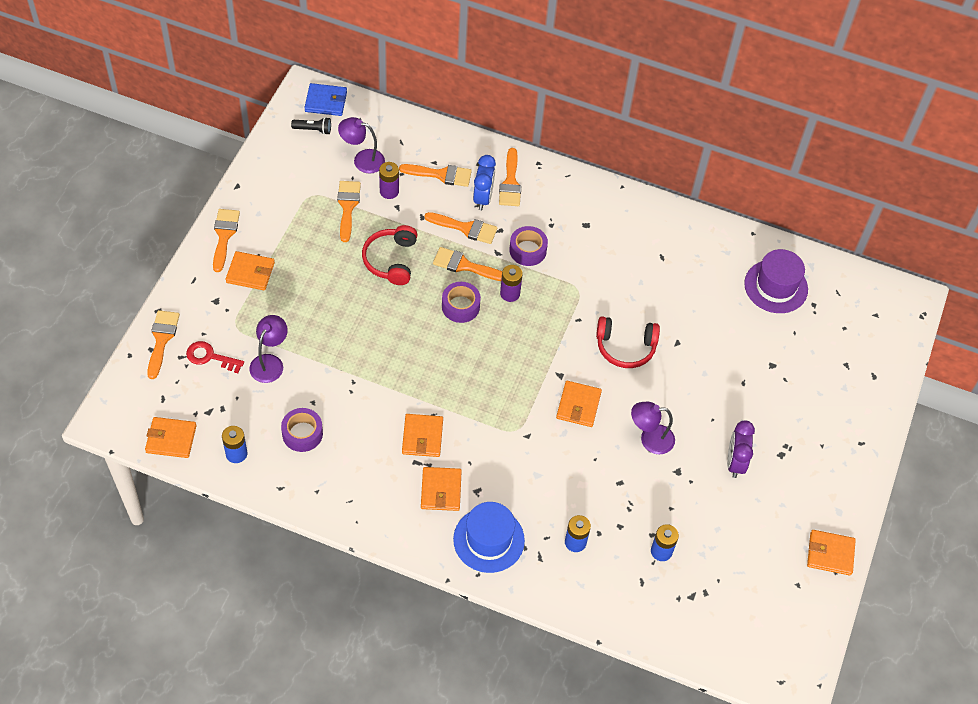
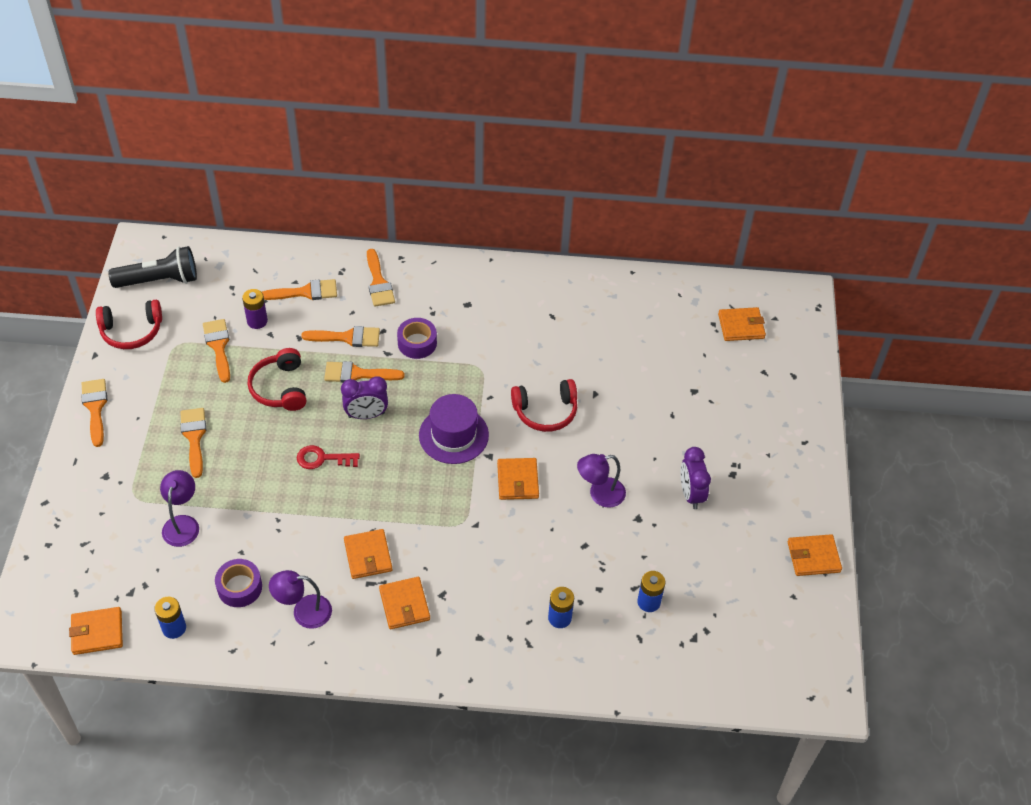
camera: 15 degrees left, 5 degrees down
(162, 339) = (57, 531): orange brush -> orange brush (194, 437)
(210, 357) = (116, 535): red key -> red key (322, 459)
(250, 272) = (134, 438): orange wallet -> orange wallet (741, 326)
(275, 172) = (131, 331): none -> red headphones
(313, 130) = (159, 280): black flashlight -> black flashlight, size x2.02
(326, 101) = (164, 250): blue wallet -> none
(362, 160) = (220, 297): purple lamp -> purple lamp (304, 612)
(460, 306) = (366, 415): purple tape -> purple clock
(483, 198) = (355, 304): blue clock -> none
(488, 540) = (470, 641): blue hat -> none
(510, 293) = (412, 389): purple battery -> none
(776, 286) = (671, 316): purple hat -> purple hat (453, 435)

